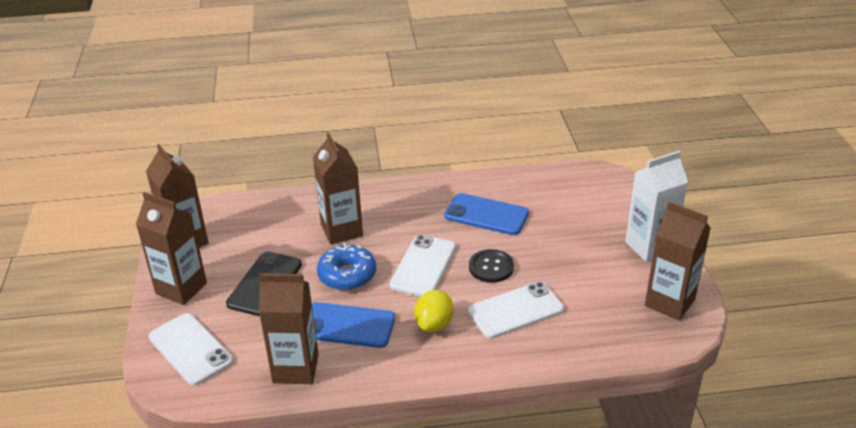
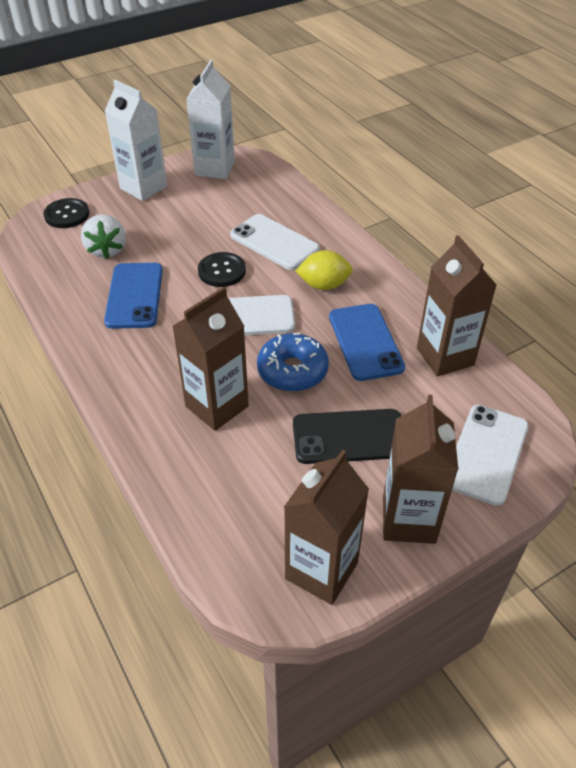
camera: 115 degrees left, 10 degrees up
(556, 210) = (107, 250): none -> white strawberry
(621, 196) = (67, 215): none -> black button
(669, 302) = (214, 168): brown carton -> white carton

